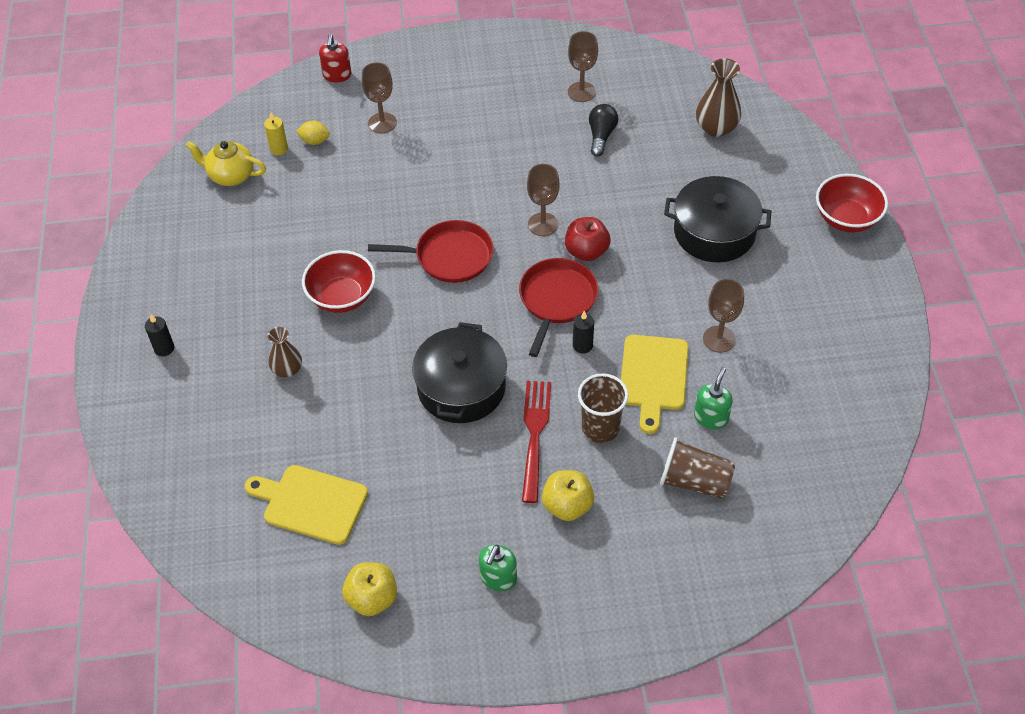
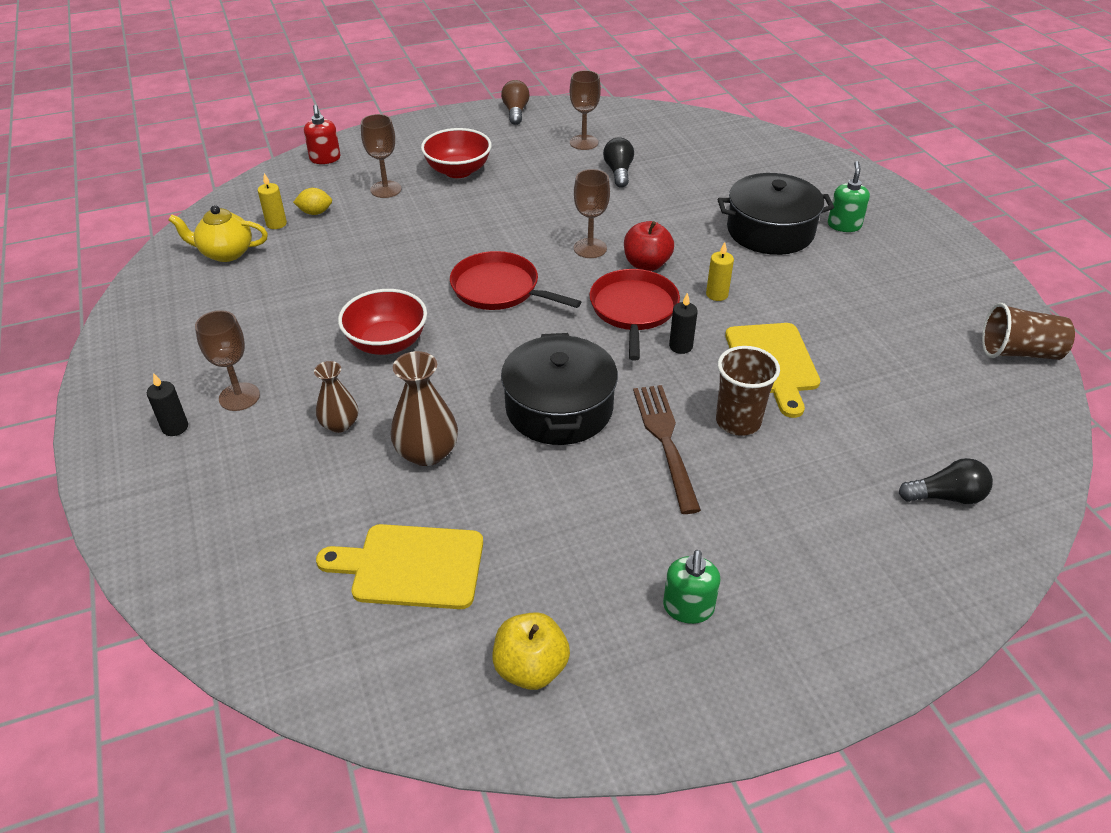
camera: 15 degrees left, 10 degrees down
(450, 256) = (499, 289): red pan -> red pan turned 135 degrees counterclockwise
(529, 40) = (515, 112): none -> brown light bulb
(535, 435) = (665, 441): red fork -> brown fork
(567, 506) = (737, 508): yellow apple -> none
(635, 296) = (717, 294): none -> yellow candle
(694, 481) = (871, 456): brown cup -> brown cup (1019, 352)
(711, 417) = (855, 390): green soap dispenser -> green soap dispenser (844, 225)
(716, 128) = (728, 153): brown vase -> brown vase (427, 452)
(719, 339) = (824, 318): brown goblet -> brown goblet (239, 397)
(737, 529) = (946, 496): none -> black light bulb
(846, 219) = (892, 203): red bowl -> red bowl (458, 171)

